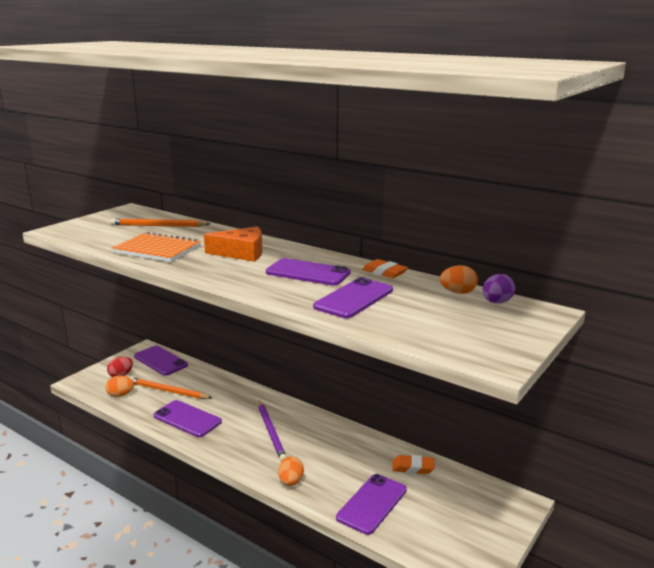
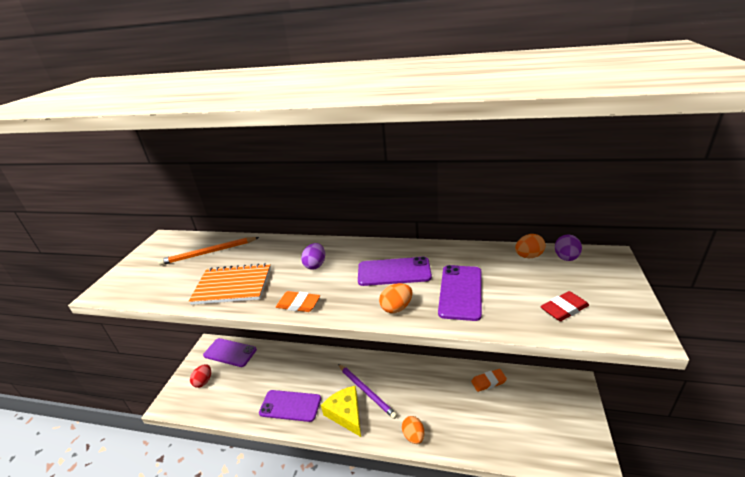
camera: 20 degrees left, 10 degrees up
(120, 395) = (216, 403): orange egg -> orange egg (396, 308)
(168, 391) = (256, 382): orange pencil -> none
(236, 442) = (346, 414): none -> yellow cheese
(241, 253) = (315, 265): orange cheese -> purple egg
(372, 503) = (485, 430): purple phone -> none
(384, 272) = (453, 250): orange eraser -> orange eraser (298, 304)
(440, 331) = (564, 309): none -> red eraser

